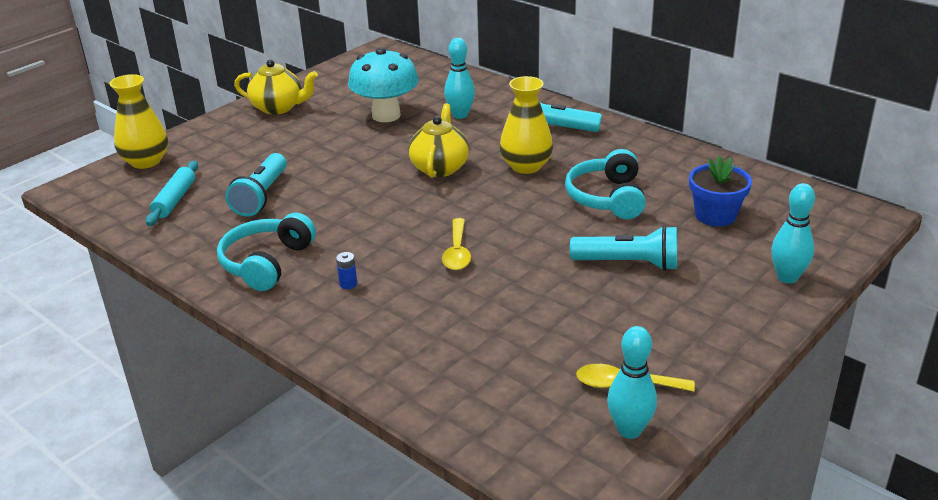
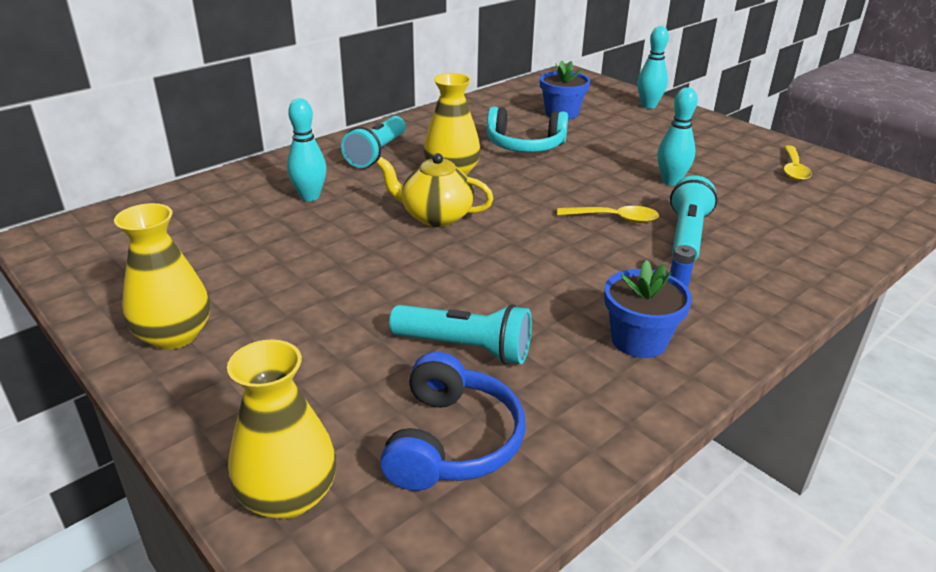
camera: 85 degrees left, 0 degrees up
(175, 200) = (452, 441): turquoise rolling pin -> blue headphones
(266, 263) = (639, 340): turquoise headphones -> blue flower pot
(278, 108) = (174, 335): yellow teapot -> yellow vase
(386, 115) = (275, 243): turquoise mushroom -> none
(629, 263) = (632, 150): turquoise flashlight -> turquoise flashlight (687, 235)
(629, 430) = (845, 174): turquoise bowling pin -> turquoise bowling pin (671, 181)

